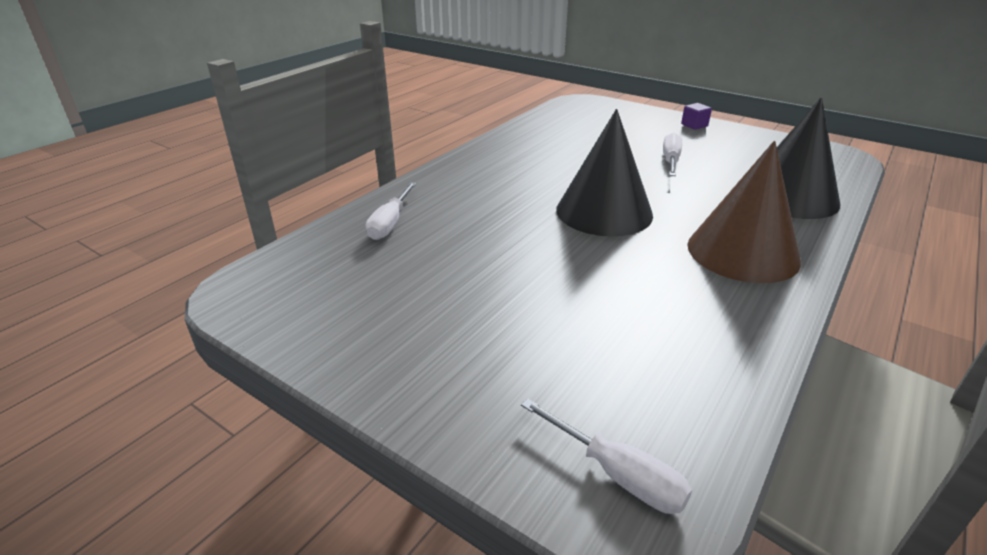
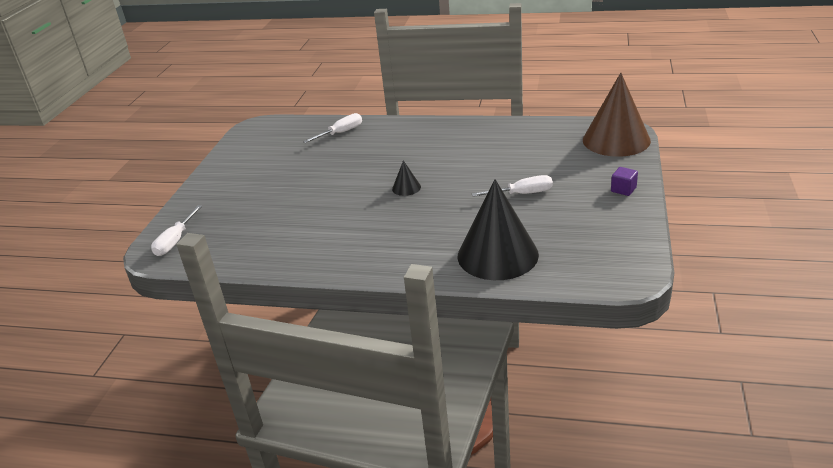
camera: 70 degrees right, 0 degrees up
(390, 223) = (341, 133): white screwdriver -> white screwdriver turned 150 degrees clockwise
(604, 212) = (406, 188): black cone -> black cone, size x0.42
(742, 252) = (385, 245): brown cone -> brown cone (616, 140)

